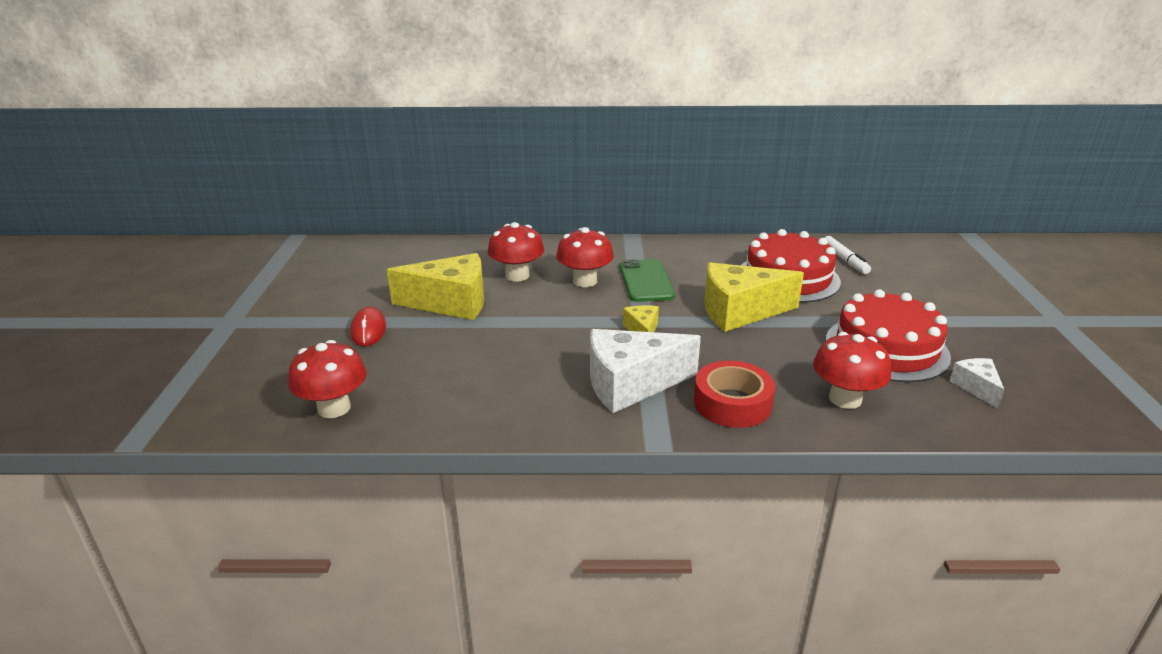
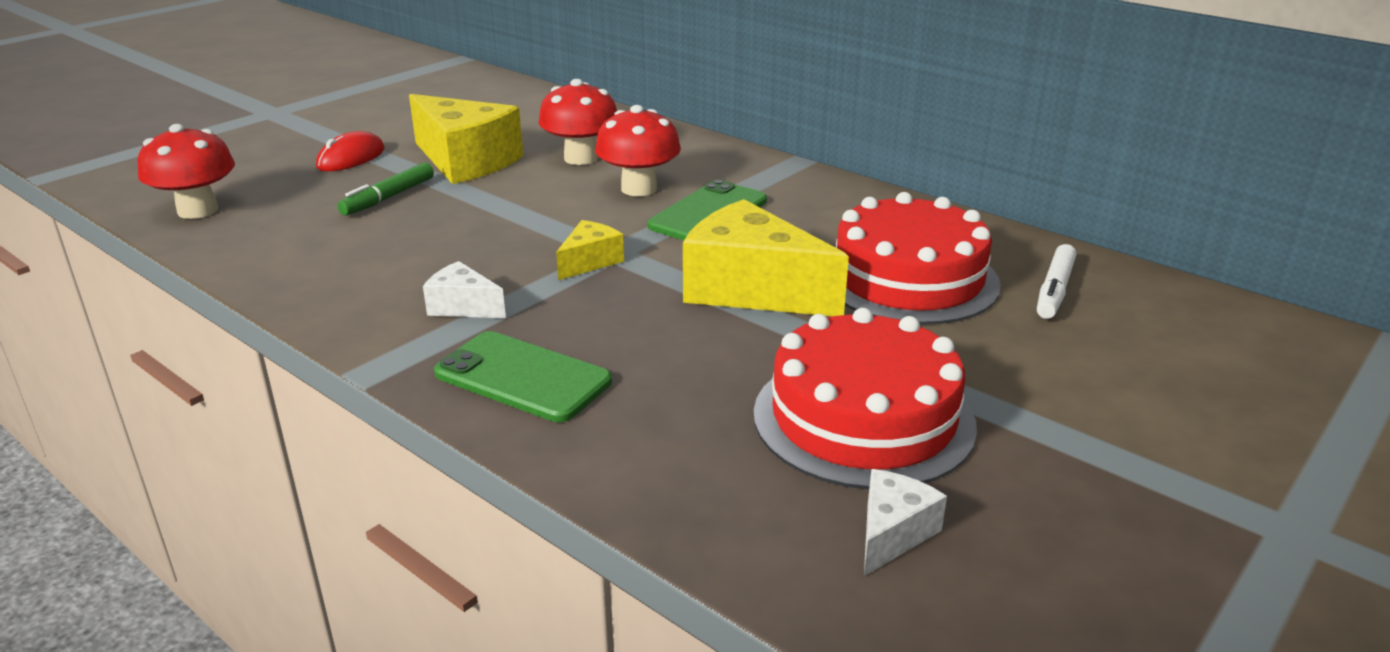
camera: 40 degrees right, 0 degrees up
(452, 344) = (388, 198): none -> green marker
(630, 384) = (463, 307): white cheese -> white cheese, size x0.49
(732, 403) = (522, 377): red tape -> green phone
(845, 399) = (664, 444): red mushroom -> none

